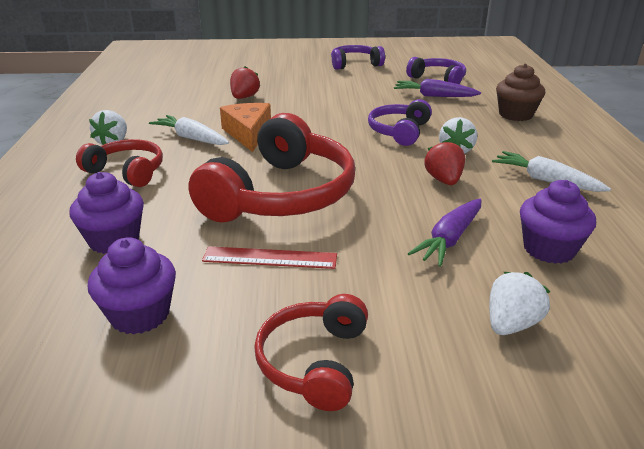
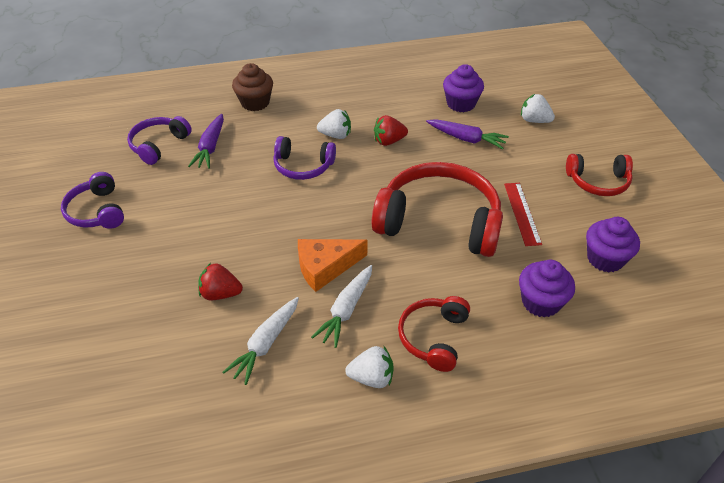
camera: 100 degrees left, 15 degrees up
(545, 180) = (375, 98): white carrot -> white carrot (265, 344)

